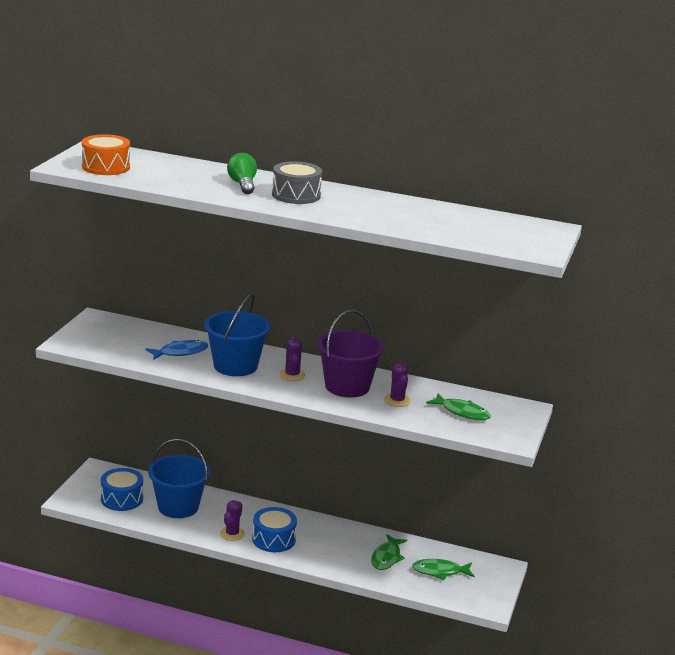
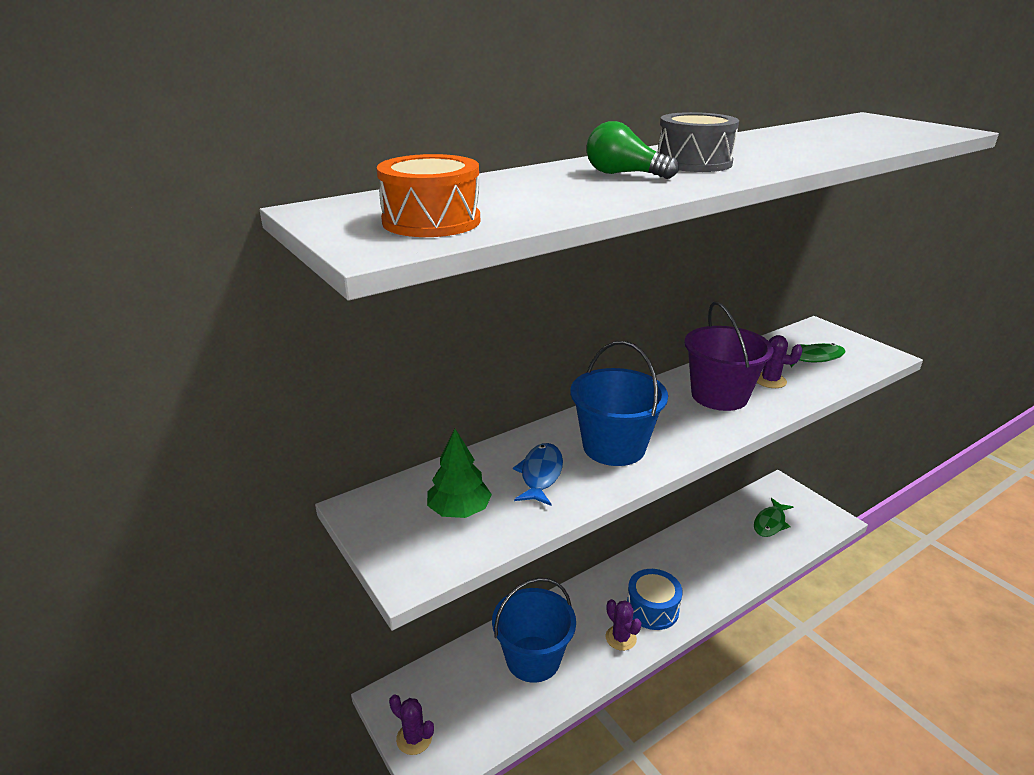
camera: 50 degrees left, 5 degrees up
(122, 499) = (474, 707): blue drum -> none
(123, 341) = (459, 510): none -> green tree
(292, 375) = (668, 418): purple cactus -> purple cactus (414, 738)
(386, 557) = (730, 544): green fish -> none

